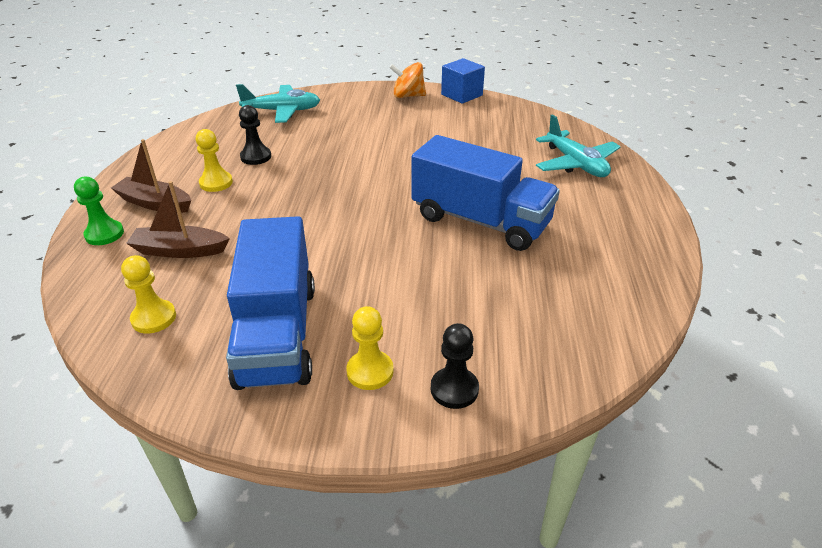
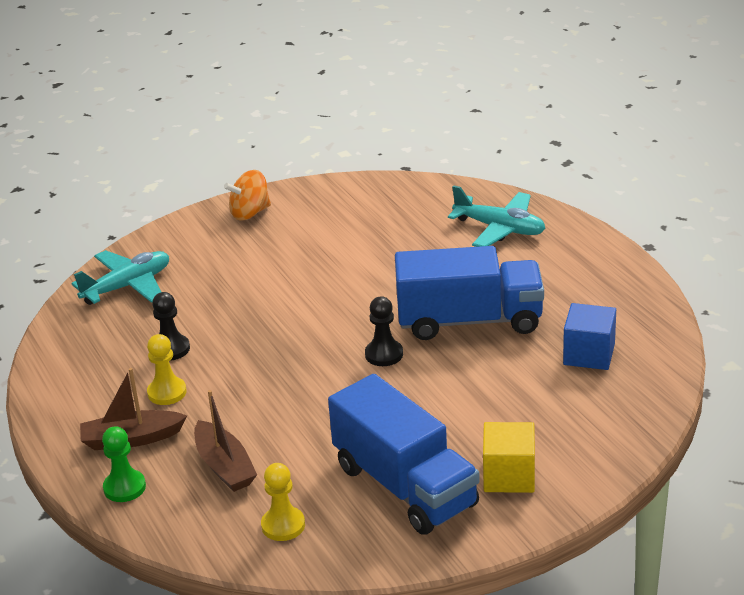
camera: 30 degrees left, 5 degrees down
(180, 250) = (224, 466): brown boat -> brown boat turned 90 degrees counterclockwise
(370, 371) = (509, 476): yellow pawn -> yellow cube
(454, 389) = (582, 457): black pawn -> black pawn (384, 354)
(461, 95) = (308, 190): blue cube -> blue cube (589, 354)

